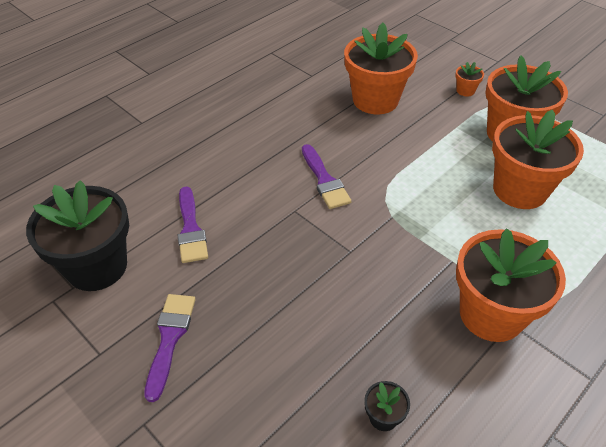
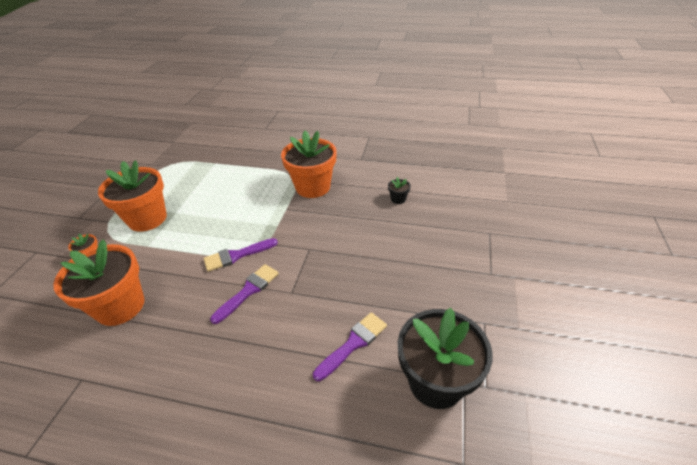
camera: 120 degrees left, 5 degrees down
(170, 338) = (440, 295): purple brush -> purple brush (237, 255)
(520, 190) = (208, 201): orange flower pot -> none

